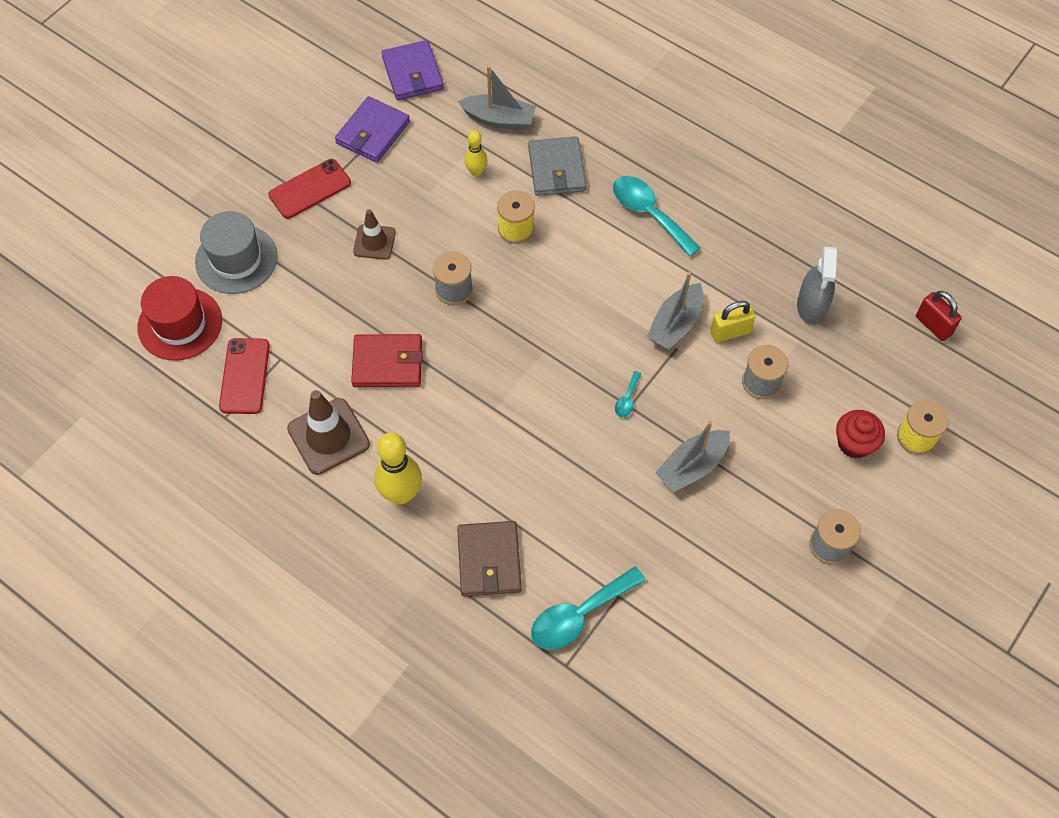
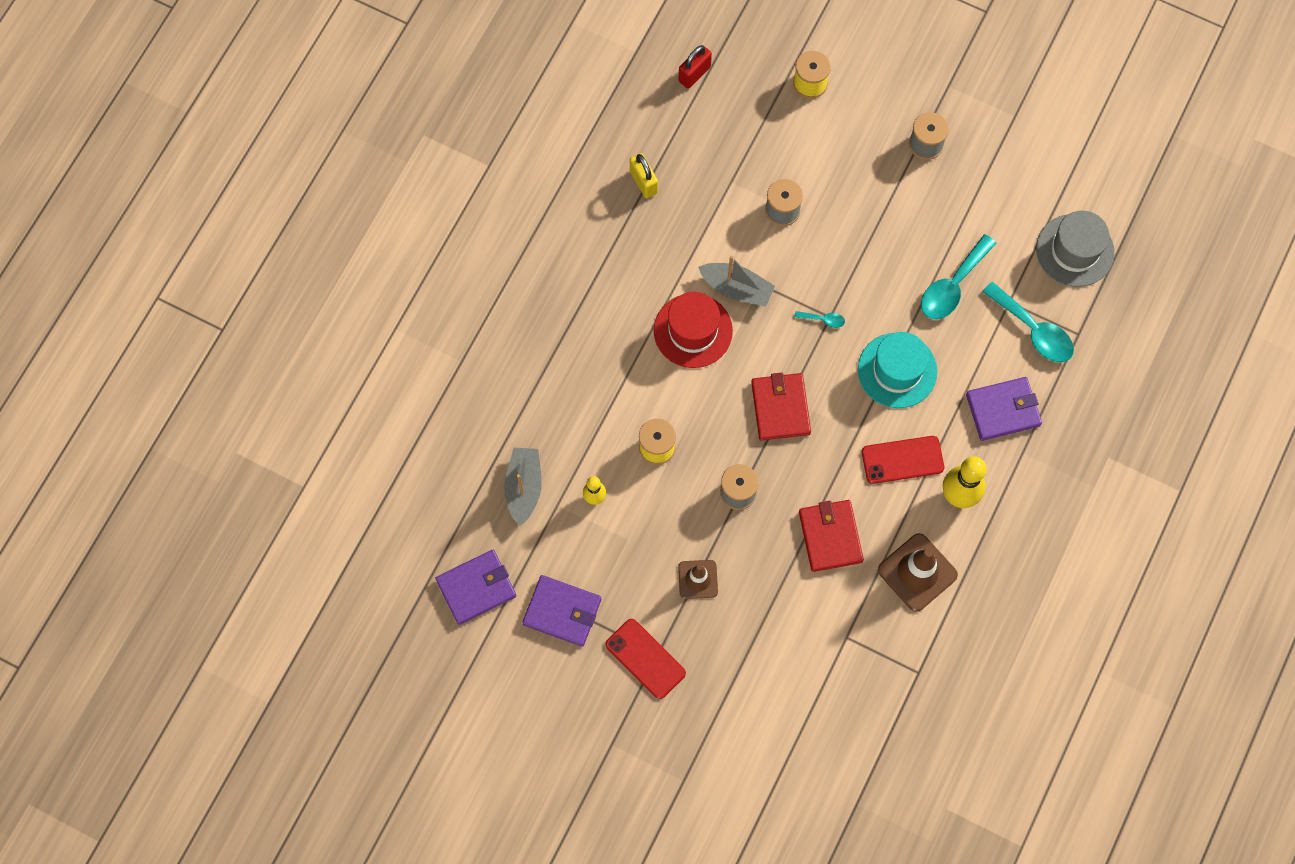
camera: 100 degrees left, 10 degrees up
(180, 324) = (828, 744): red hat -> red hat (693, 331)
(236, 259) = (744, 710): grey hat -> grey hat (1075, 250)
(244, 376) = (872, 666): red phone -> red phone (902, 460)
(489, 560) = (1003, 410): brown wallet -> purple wallet
(535, 342) = (780, 408): none -> red wallet
(556, 460) = (897, 370): none -> turquoise hat
(557, 169) = (577, 421): grey wallet -> none
(649, 213) = (616, 327): turquoise spoon -> turquoise spoon (952, 286)
(692, 466) = (877, 258): grey boat -> none
(730, 332) = (736, 241): yellow padlock -> yellow padlock (643, 182)
(811, 306) = (693, 175): grey spray bottle -> none
(854, 443) = (827, 131): red cupcake -> none

